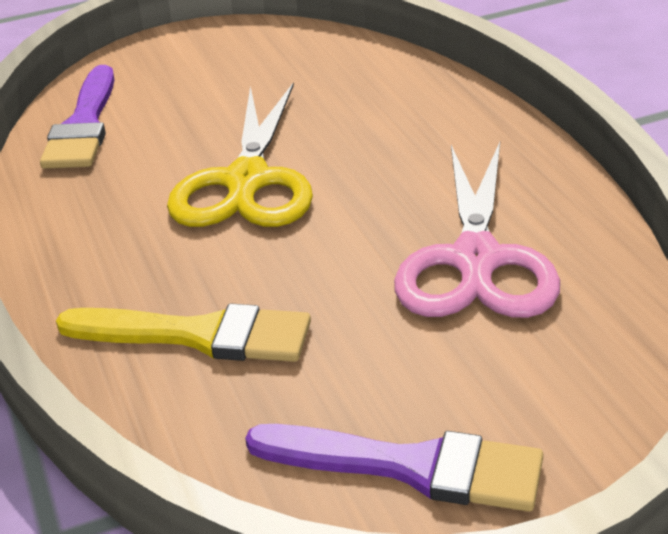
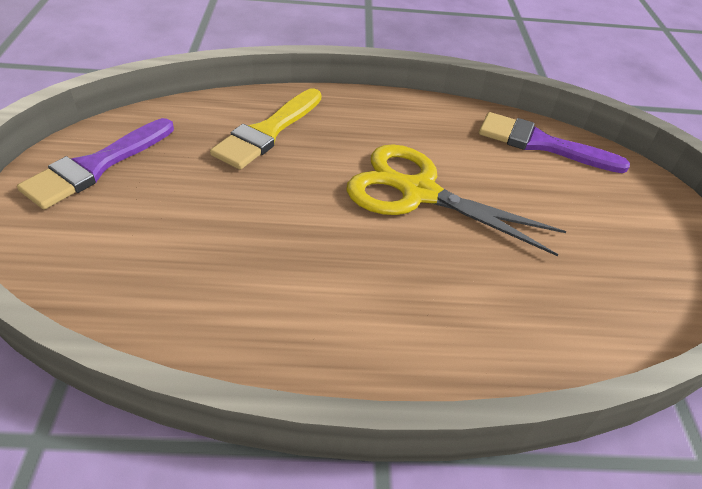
camera: 105 degrees right, 10 degrees up
(476, 260) = (235, 265): pink scissors -> none

